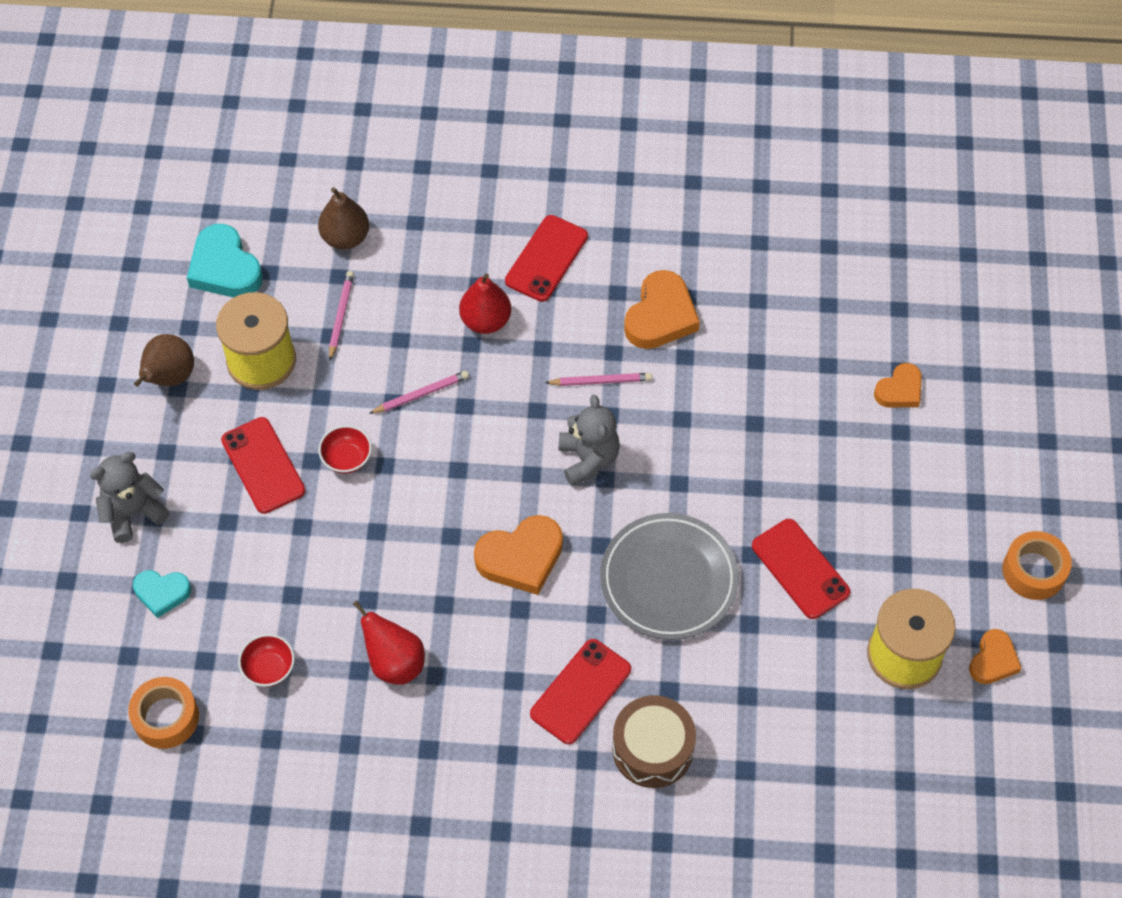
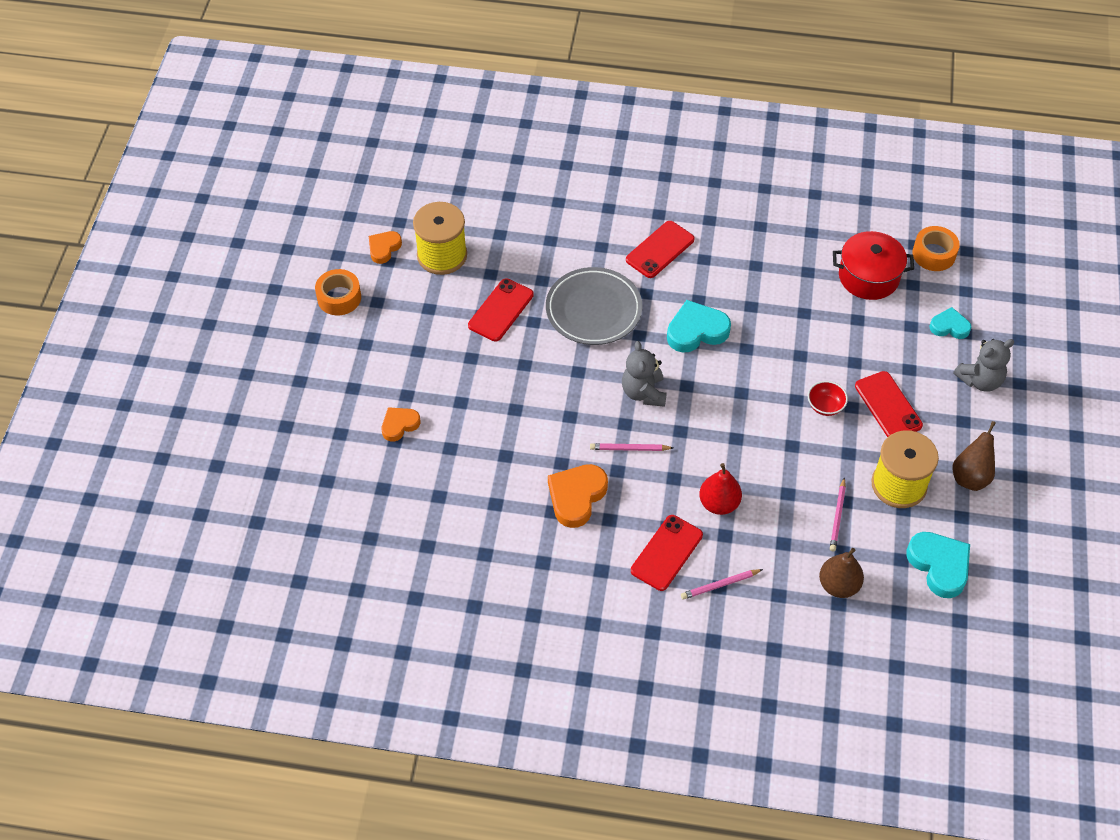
camera: 175 degrees left, 5 degrees down
(269, 668) = (868, 277): red bowl -> red pot
(394, 662) = (784, 274): red pear -> none
(421, 394) = (770, 449): pink pencil -> pink pencil (720, 585)
(521, 558) = (696, 331): orange heart -> turquoise heart
(652, 749) = (616, 216): brown drum -> none
(800, 569) = (501, 310): red phone -> red phone turned 60 degrees clockwise

